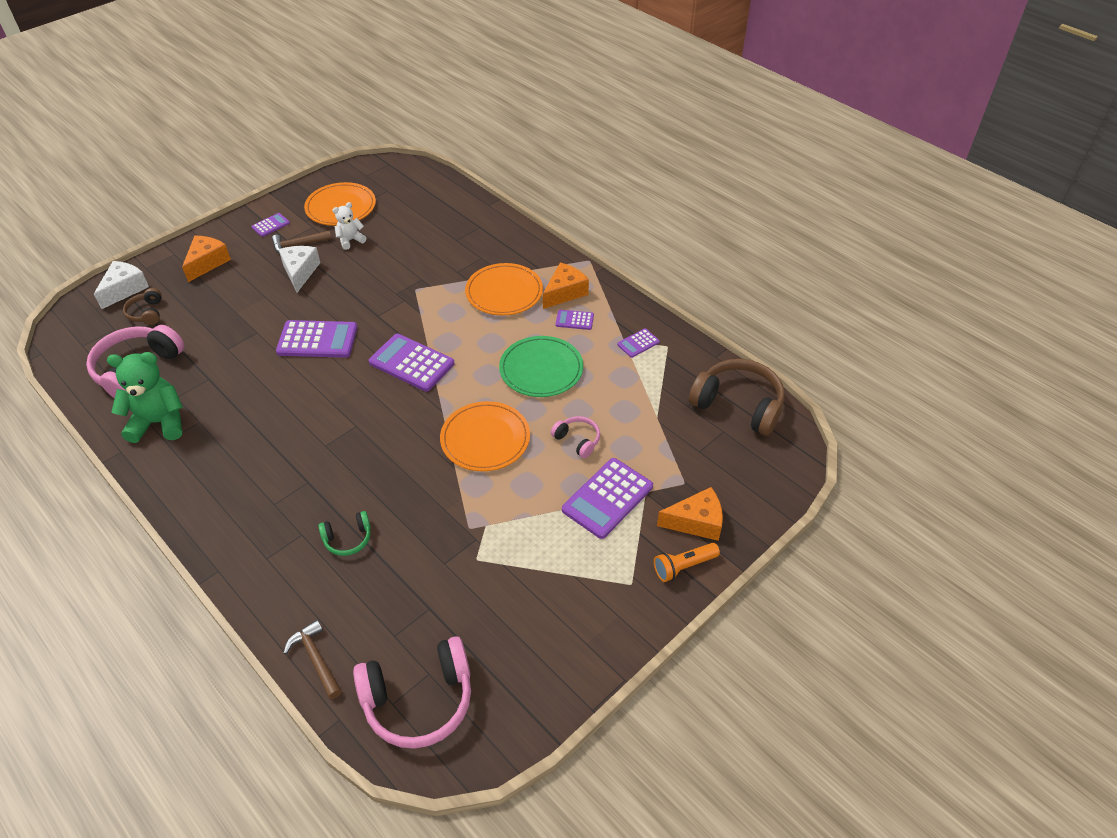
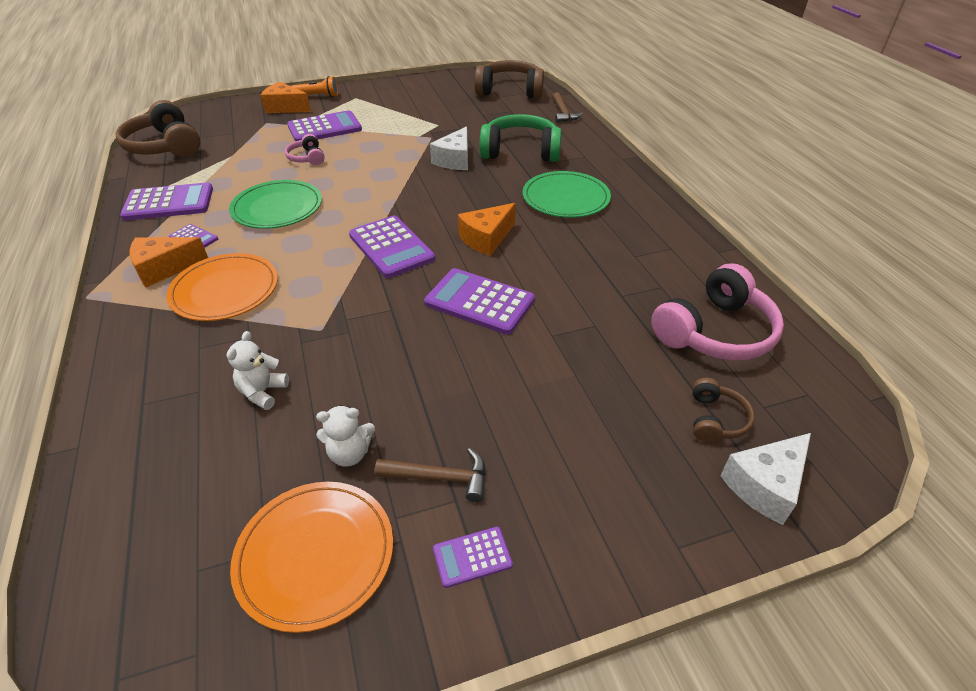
camera: 155 degrees left, 5 degrees down
(159, 422) = (679, 266): green teddy bear -> none
(207, 263) = (613, 496): orange cheese -> orange cheese (486, 238)
(275, 474) = (565, 198): none -> green plate
(300, 272) = (460, 415): white cheese -> white cheese (455, 160)
(348, 539) = (520, 151): green headphones -> green headphones, size x1.99
(419, 249) = (263, 392): none -> white teddy bear
(419, 700) = (510, 91): pink headphones -> brown headphones
(485, 439) = (375, 176): orange plate -> none
(638, 343) = (169, 203): purple calculator -> purple calculator, size x1.97

